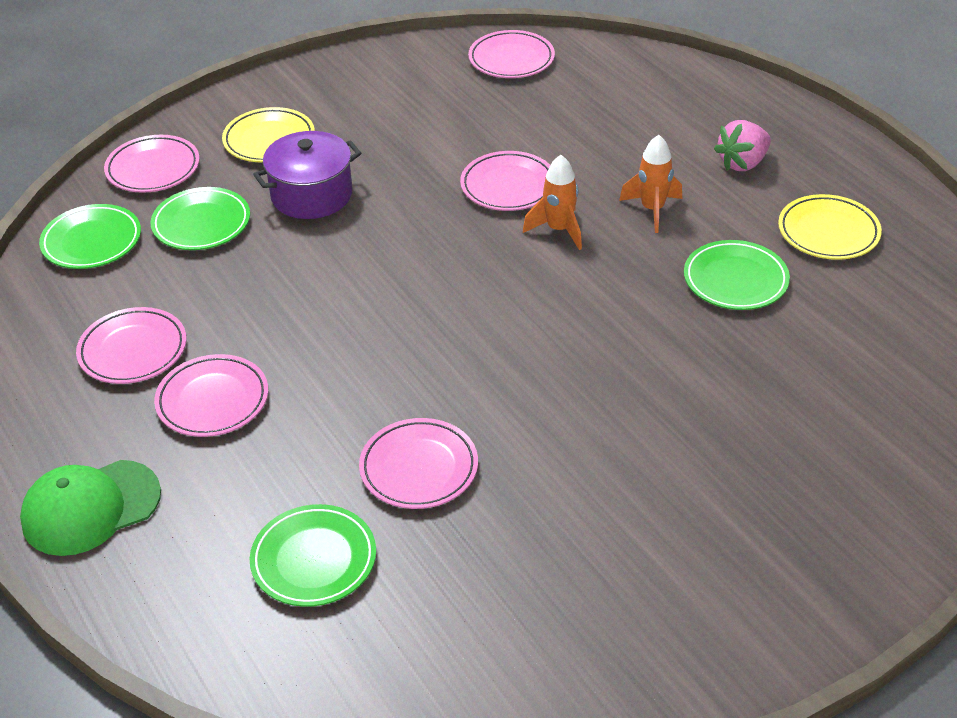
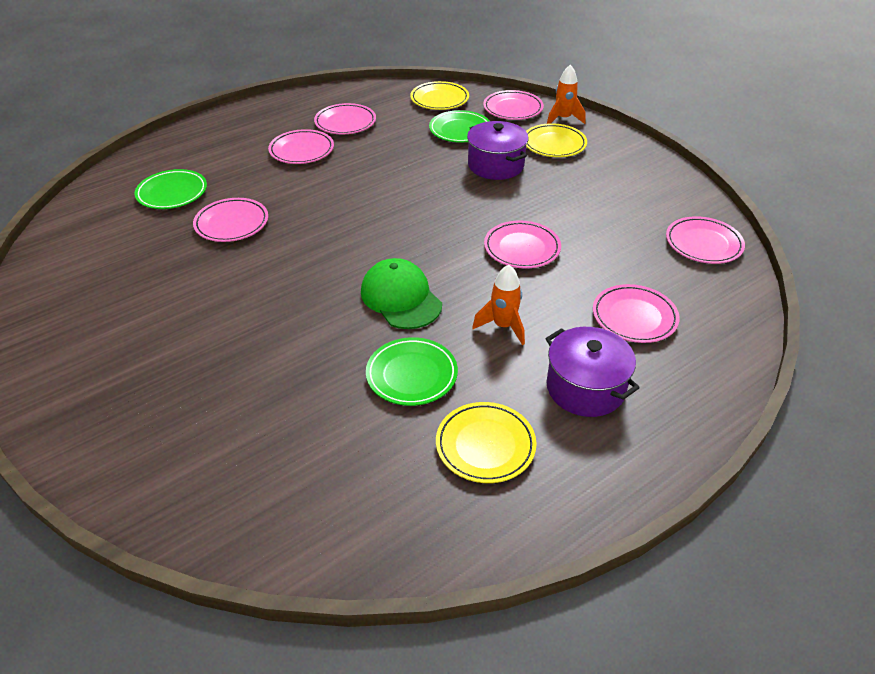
camera: 85 degrees right, 0 degrees up
(91, 508) = (229, 126): green cap -> green cap (401, 298)
(92, 241) = (439, 99): green plate -> yellow plate
(559, 230) = (470, 275): orange rocket -> orange rocket (563, 119)
(635, 120) = (634, 317): none -> pink plate
(742, 163) = (585, 388): pink strawberry -> purple pot

